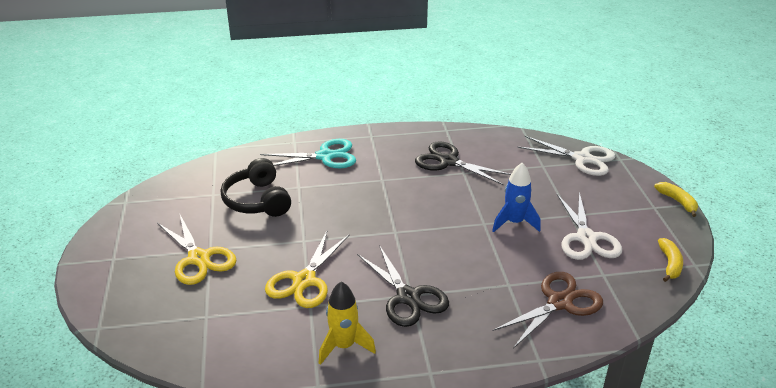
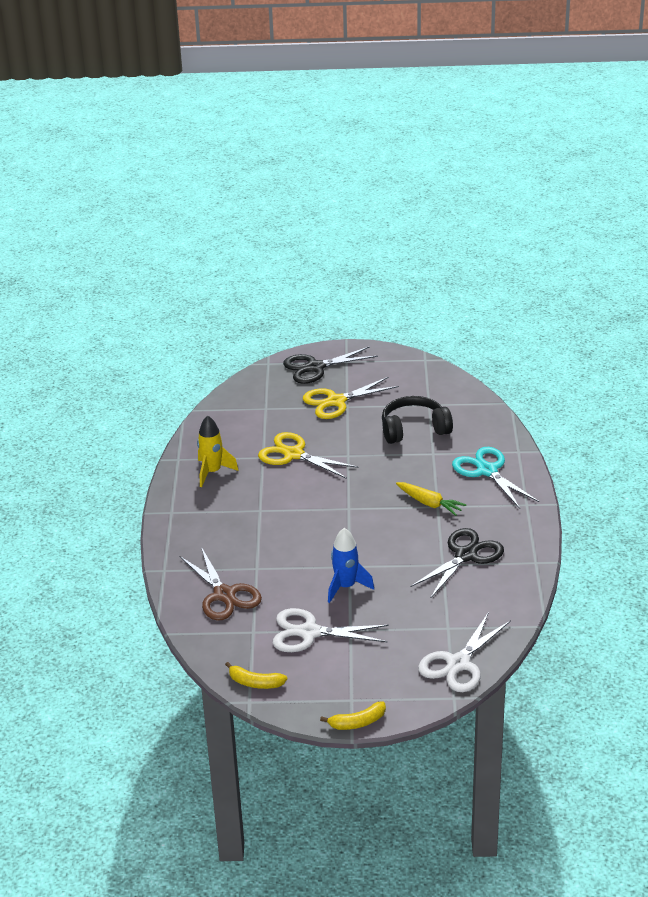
camera: 100 degrees right, 0 degrees up
(325, 156) = (487, 471): turquoise scissors -> turquoise scissors turned 150 degrees clockwise
(379, 184) = (429, 503): none -> yellow carrot
(408, 297) = (257, 508): black scissors -> black scissors (315, 367)

